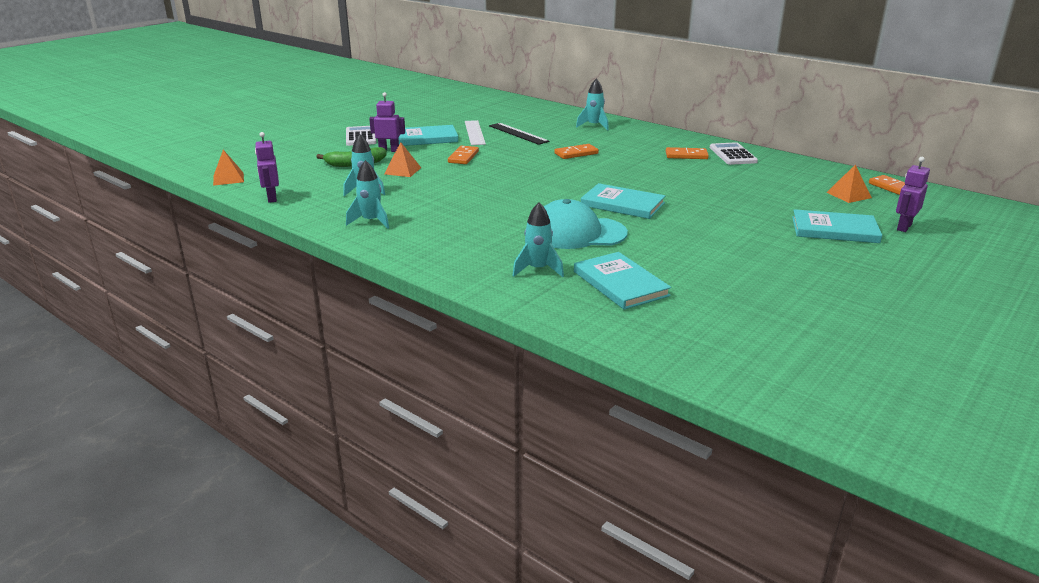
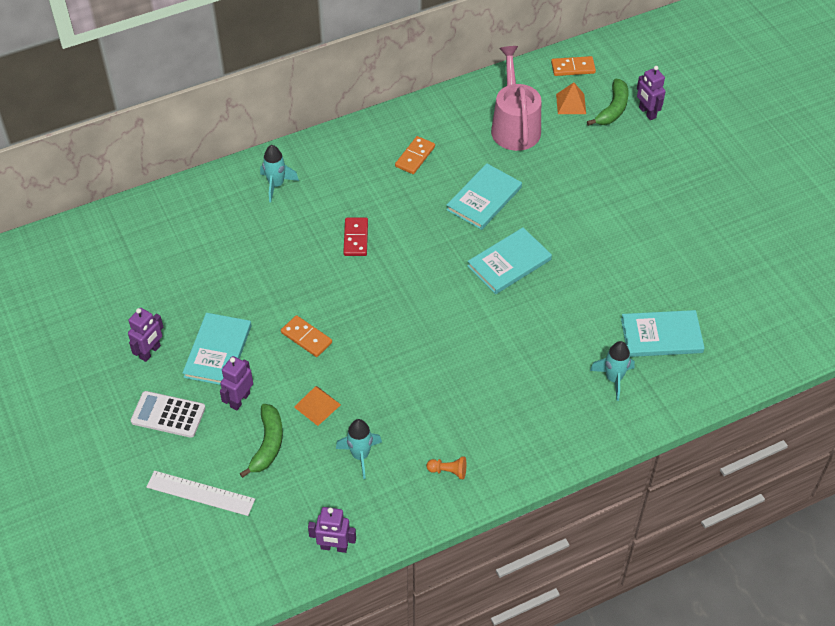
camera: 65 degrees left, 25 degrees up
(228, 178) = (243, 582): orange pyramid -> none
(371, 221) = (448, 471): turquoise rocket -> orange pawn
(409, 124) = (150, 352): none -> purple robot
(474, 132) = (227, 299): white ruler -> white ruler (200, 493)
(518, 133) = (258, 261): black ruler -> none
(576, 153) = (355, 238): orange domino -> red domino
(577, 233) = (555, 322): turquoise cap -> none
(732, 155) = (434, 122): white calculator -> none
(780, 180) = (514, 126): none -> pink watering can
(834, 230) = (631, 155): turquoise book -> turquoise book (484, 198)
(877, 212) = (612, 109): none -> green banana

